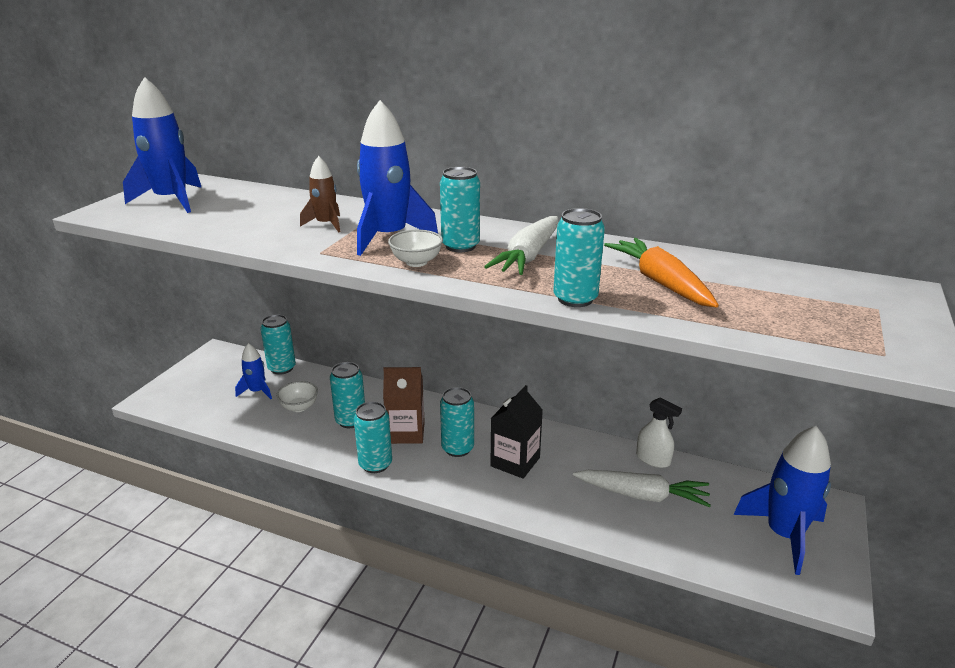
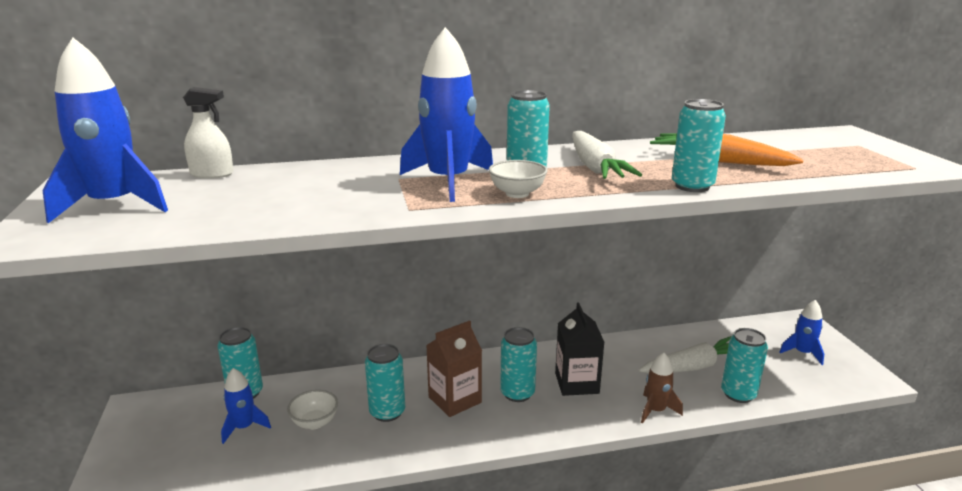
camera: 35 degrees left, 5 degrees down
(326, 224) = (361, 186): brown rocket -> brown rocket (656, 410)
(375, 464) = (461, 440): turquoise can -> turquoise can (738, 394)
(653, 459) = (668, 337): white spray bottle -> white spray bottle (212, 174)
(783, 535) = (802, 353): blue rocket -> blue rocket, size x0.54

